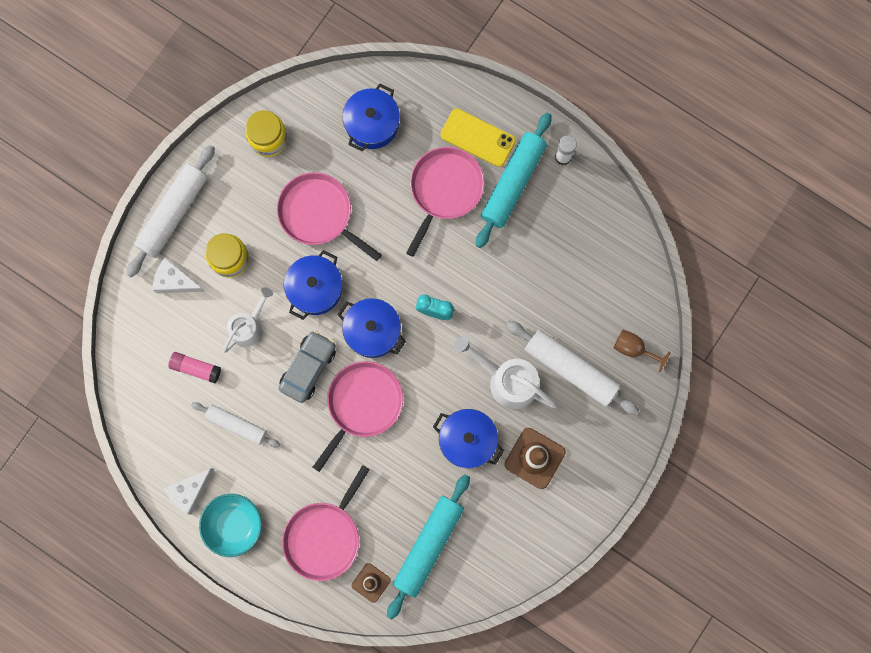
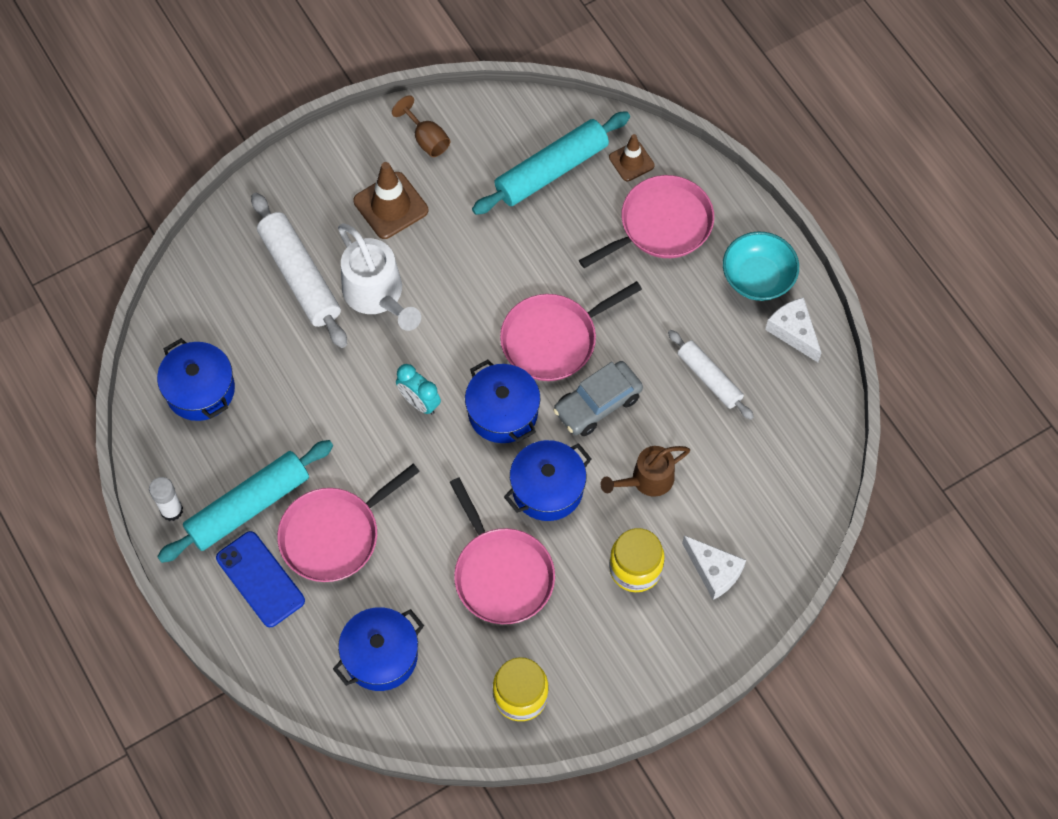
camera: 155 degrees left, 15 degrees down
(173, 213) = (682, 655): white rolling pin -> none
(190, 491) = (793, 332): white cheese -> white cheese turned 105 degrees counterclockwise
(196, 368) = (731, 460): pink glue stick -> none
(249, 326) = (646, 480): white watering can -> brown watering can
(467, 440) = (454, 254): blue pot -> blue pot (200, 390)
(477, 138) = (260, 579): yellow phone -> blue phone
(633, 348) = (218, 267): brown goblet -> brown goblet (426, 139)

